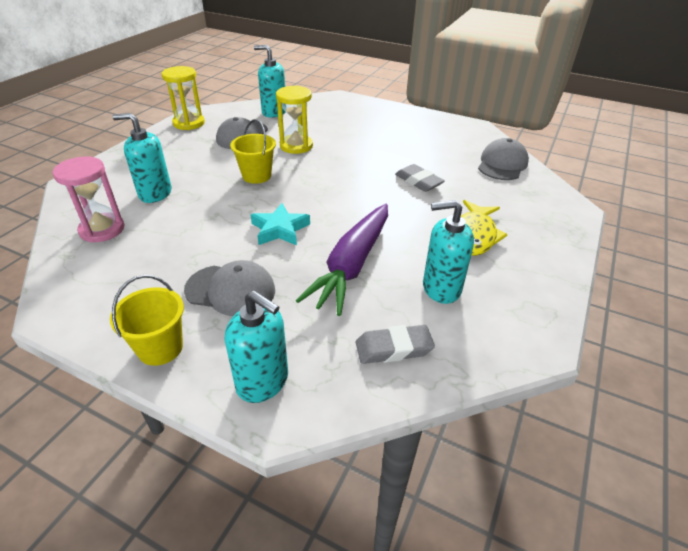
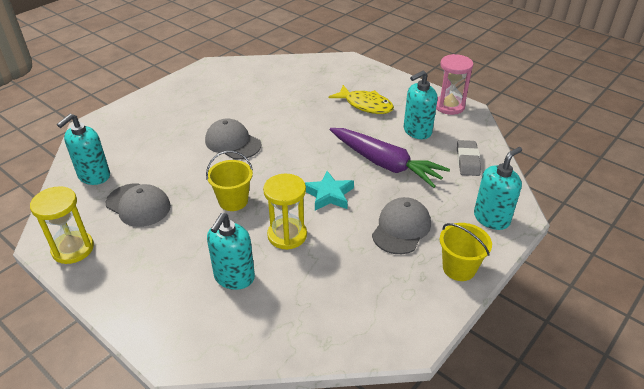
camera: 75 degrees left, 0 degrees up
(102, 229) = (289, 317): pink hourglass -> pink hourglass (449, 106)
(296, 146) = (186, 169): yellow hourglass -> yellow hourglass (287, 235)
(418, 181) = (286, 112): grey eraser -> none
(441, 288) = (417, 131): turquoise soap dispenser -> turquoise soap dispenser turned 45 degrees clockwise
(502, 164) = (279, 70): grey cap -> grey cap (233, 142)

